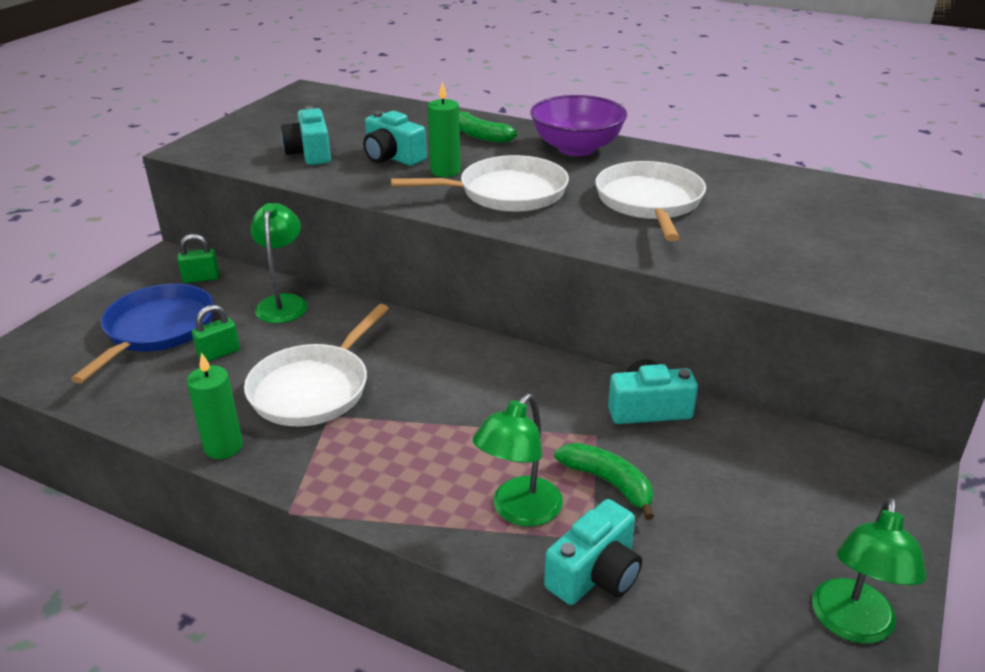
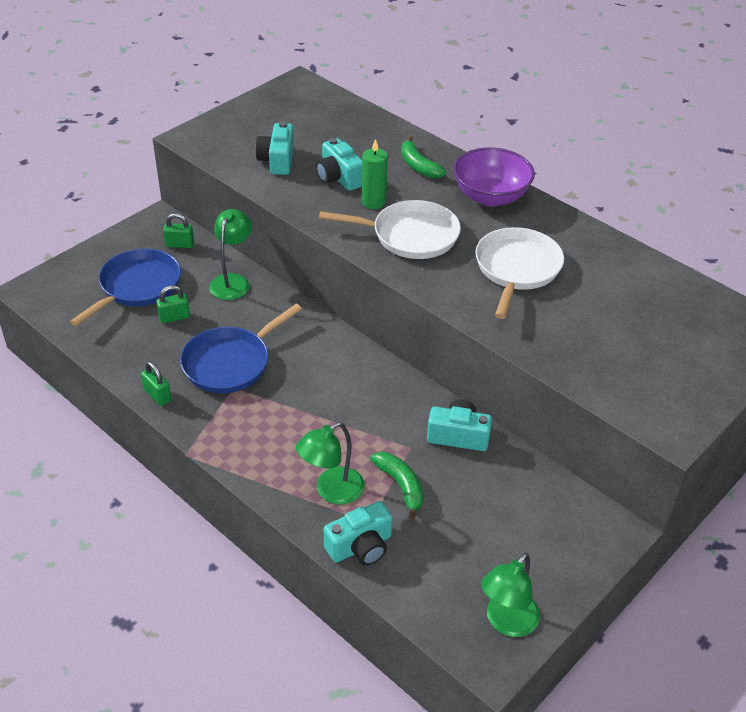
camera: 15 degrees right, 10 degrees up
(223, 447) = (157, 395): green candle -> green padlock
(314, 388) = (230, 363): white pan -> blue pan

